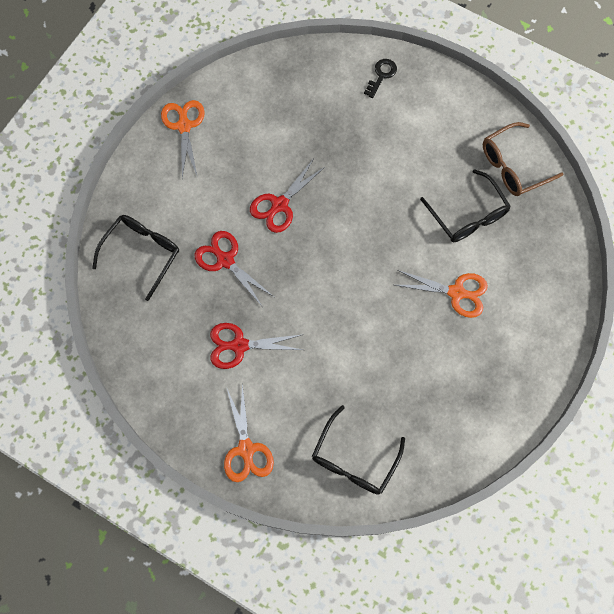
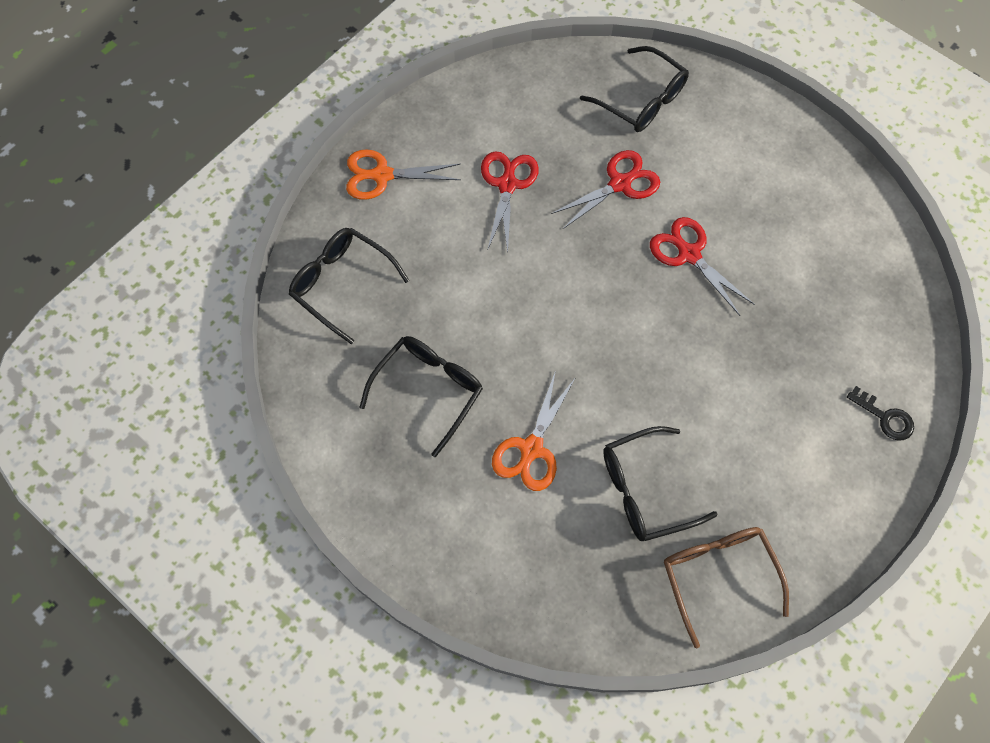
camera: 100 degrees right, 5 degrees down
(184, 126) = (814, 161): orange scissors -> none
(428, 372) = (429, 390): none -> black glasses

